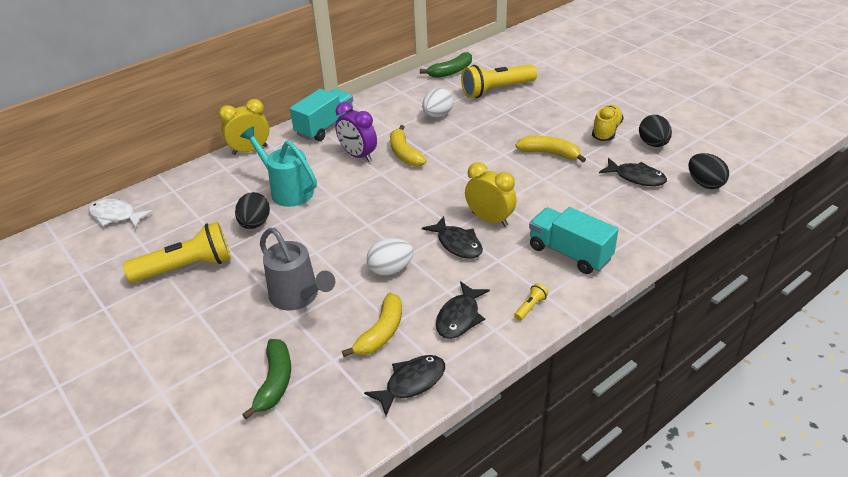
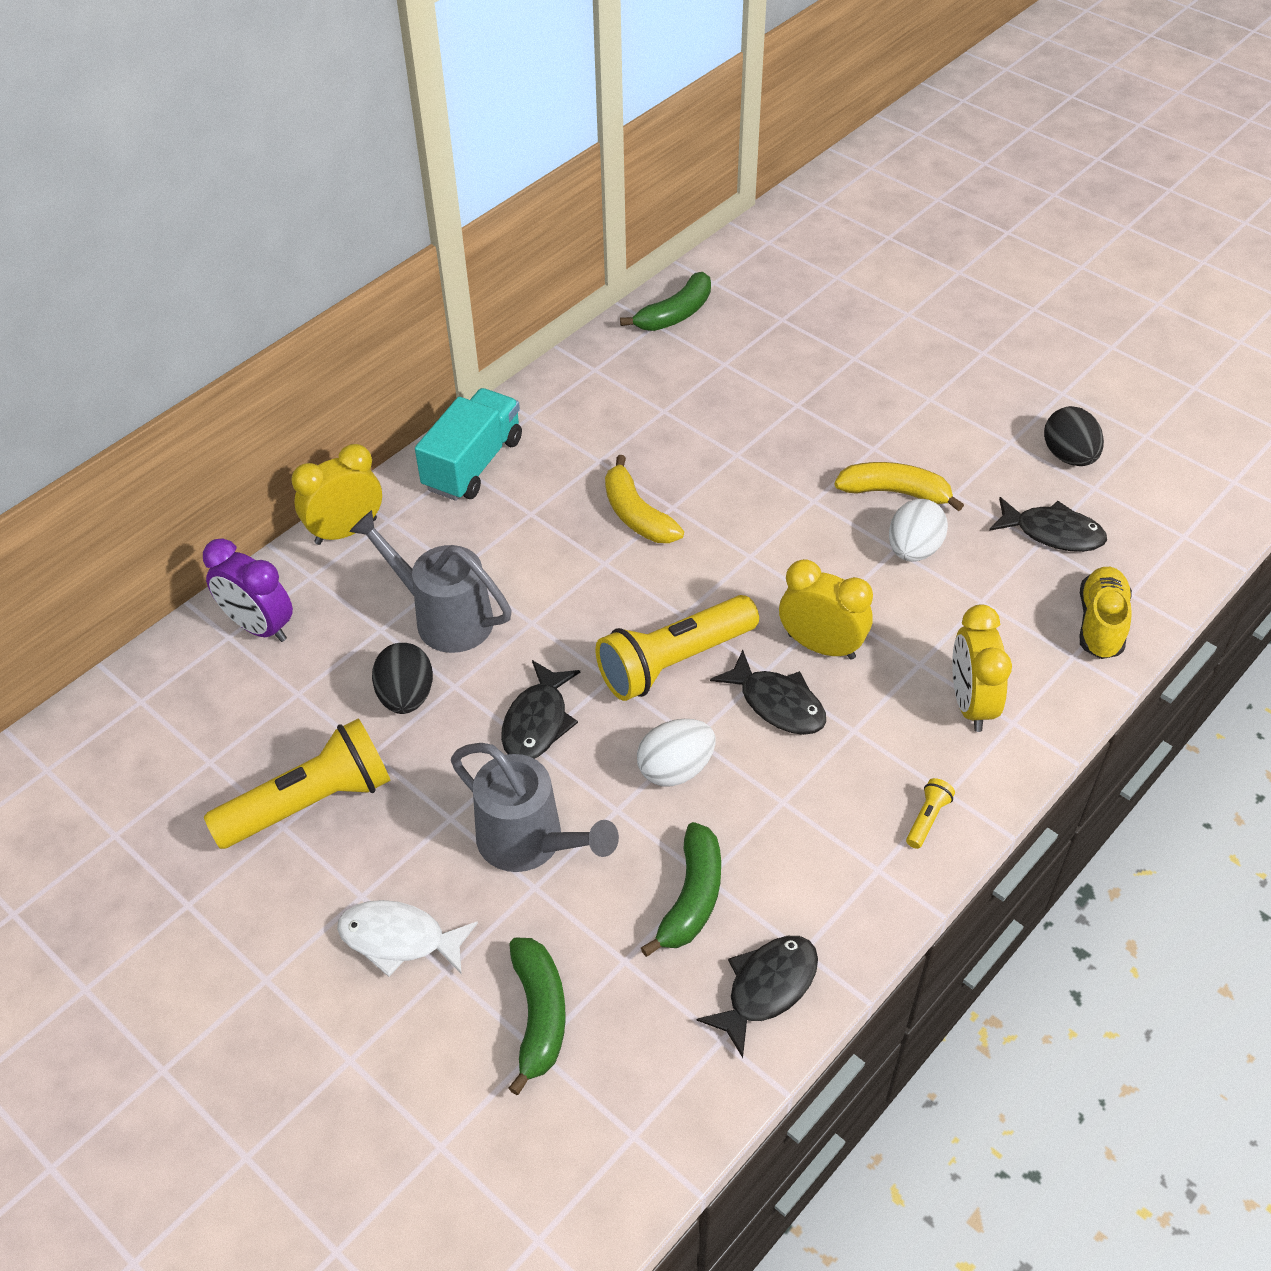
camera: 10 degrees left, 10 degrees up
(116, 216) = (138, 704): white fish -> white fish (399, 939)
(287, 190) = (443, 617): turquoise watering can -> grey watering can
(358, 155) = (552, 526): purple clock -> purple clock (259, 627)
(381, 332) = (692, 898): yellow banana -> green banana
(437, 115) = (675, 420): white egg -> white egg (913, 550)
(459, 317) = (815, 853): black fish -> black fish (537, 722)
(496, 90) = (769, 353): yellow flashlight -> yellow flashlight (674, 662)
(569, 253) = (970, 703): turquoise truck -> yellow clock
(606, 131) = (983, 434): yellow shoe -> yellow shoe (1100, 624)
(704, 183) = (1168, 536): black egg -> none

